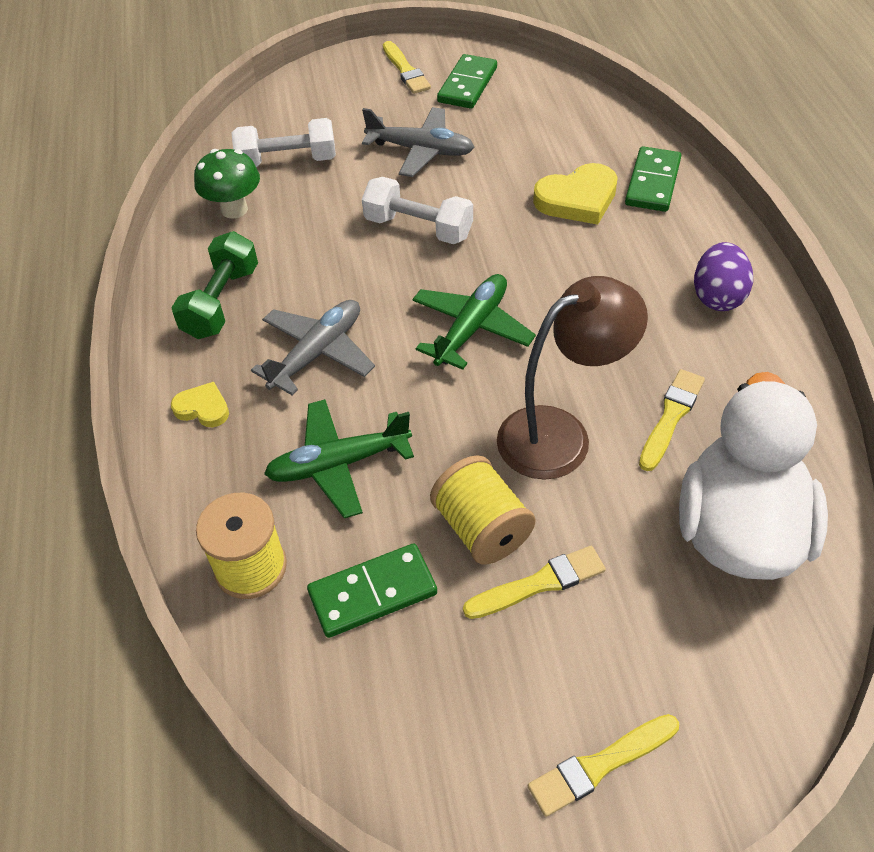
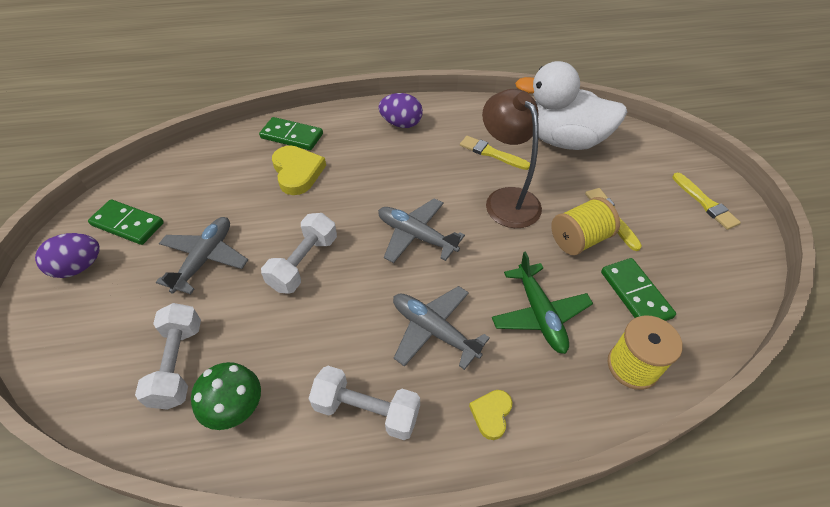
camera: 90 degrees left, 0 degrees up
(221, 302) = (366, 410): green dumbbell -> white dumbbell
(405, 70) = (79, 267): yellow brush -> purple egg
(472, 328) = (416, 236): green plane -> grey plane

